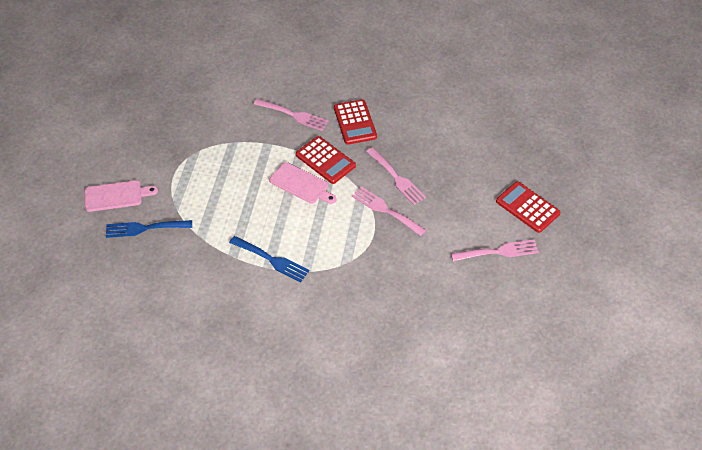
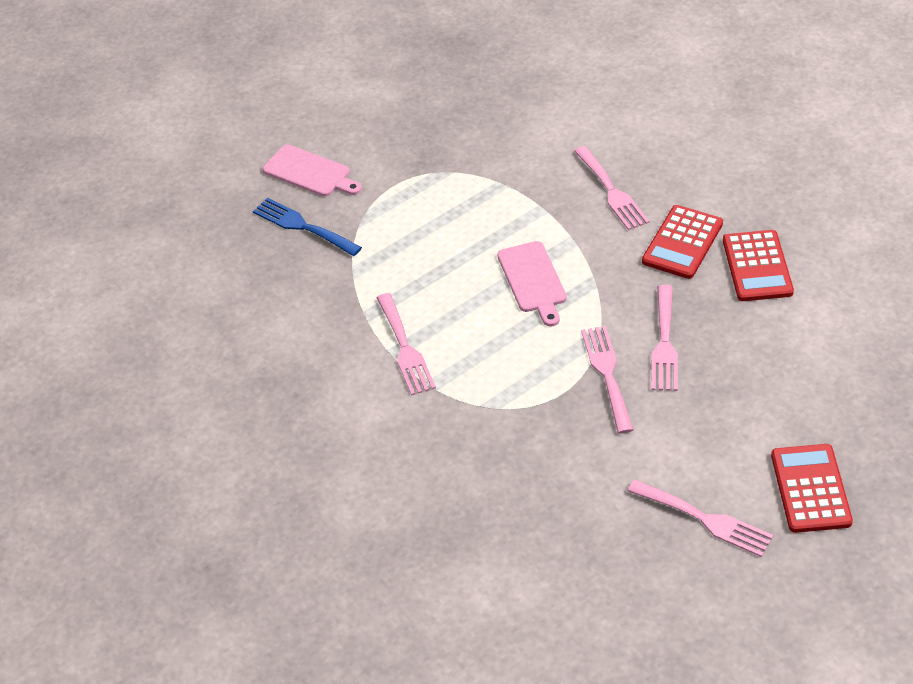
camera: 45 degrees right, 5 degrees down
(272, 260) = (405, 348): blue fork -> pink fork
(325, 160) = (594, 268): red calculator -> red calculator (757, 266)

